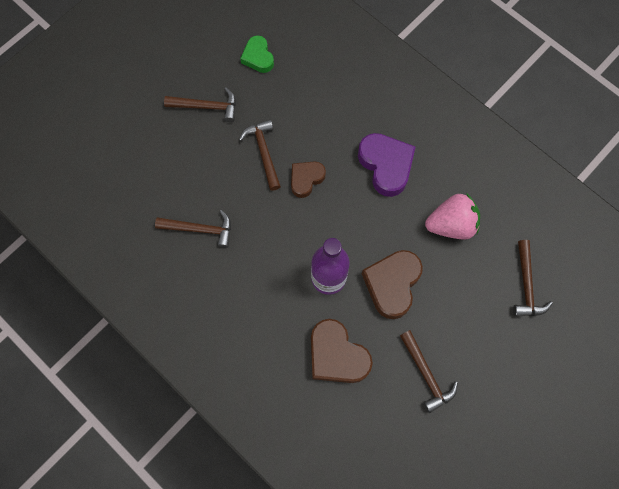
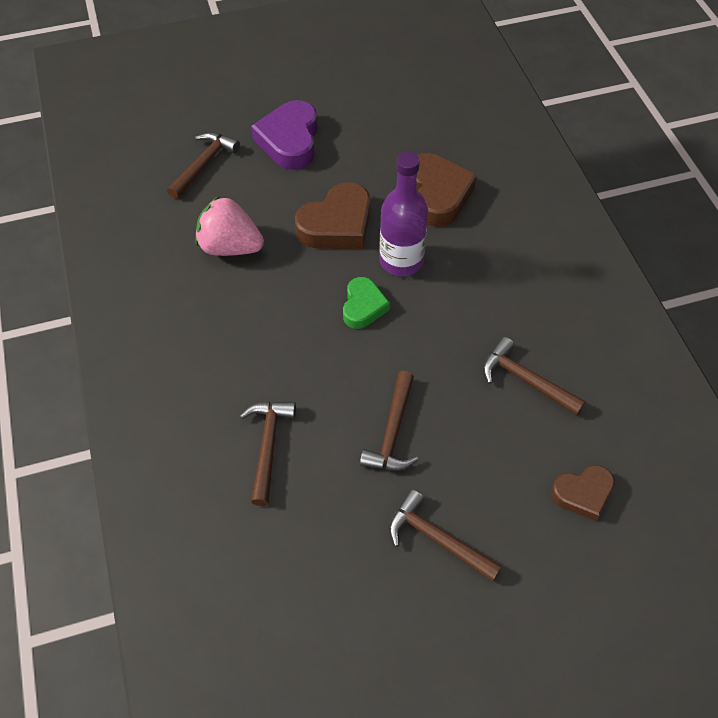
camera: 150 degrees left, 15 degrees down
(258, 57) = (317, 577): green heart -> green heart (363, 306)
(306, 179) = (359, 372): brown heart -> brown heart (582, 494)
(386, 165) = (252, 339): purple heart -> purple heart (290, 141)
(426, 375) = (360, 144): brown hammer -> brown hammer (268, 446)

